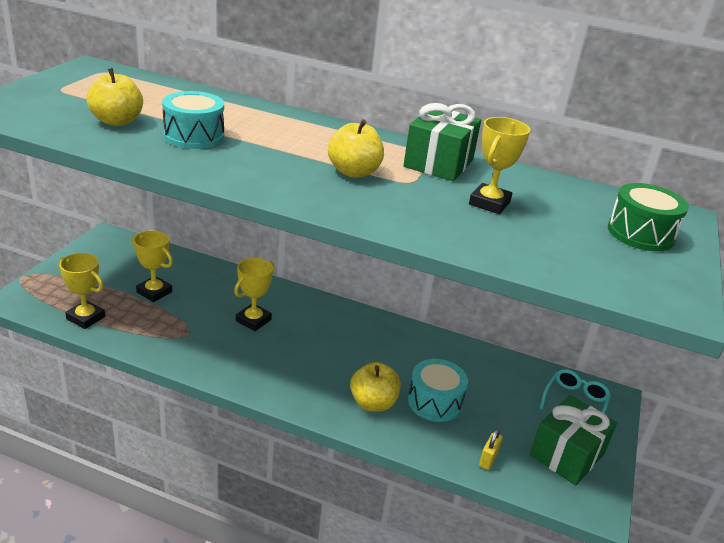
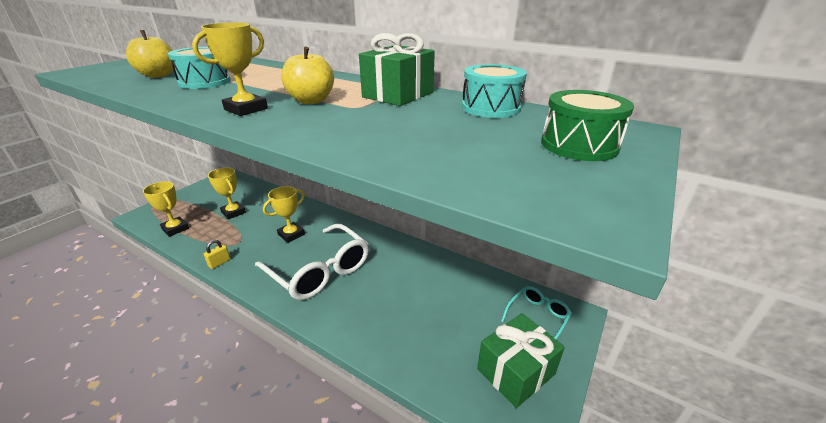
camera: 15 degrees right, 0 degrees up
(315, 365) = (320, 271): none -> white glasses
(373, 403) = (351, 306): yellow apple -> none
(434, 402) = (405, 309): turquoise drum -> turquoise drum (491, 108)
(488, 459) = (434, 370): yellow padlock -> yellow padlock (219, 263)
(489, 203) = (422, 121): yellow trophy -> yellow trophy (246, 109)

